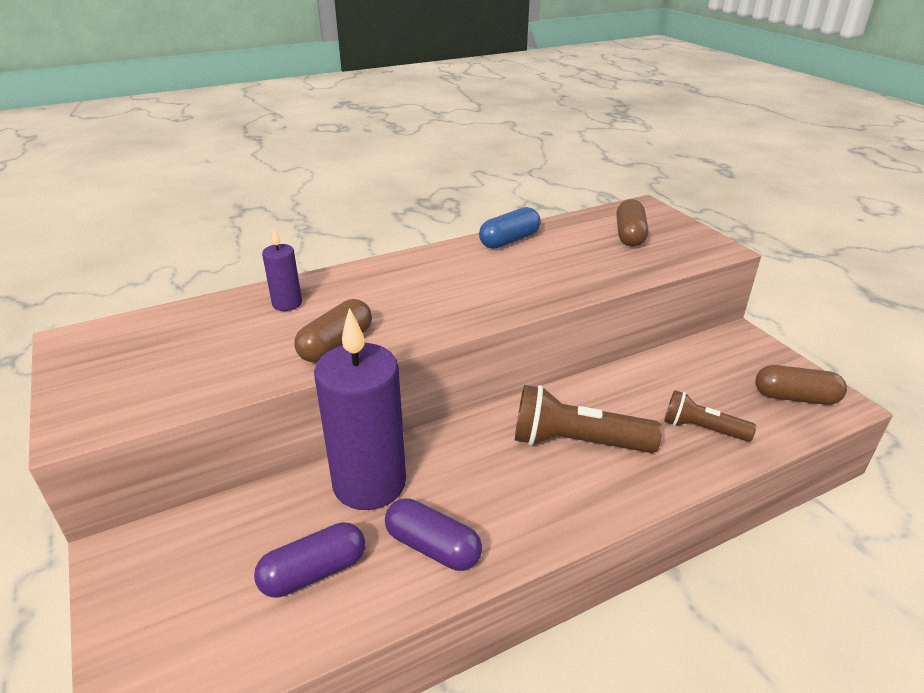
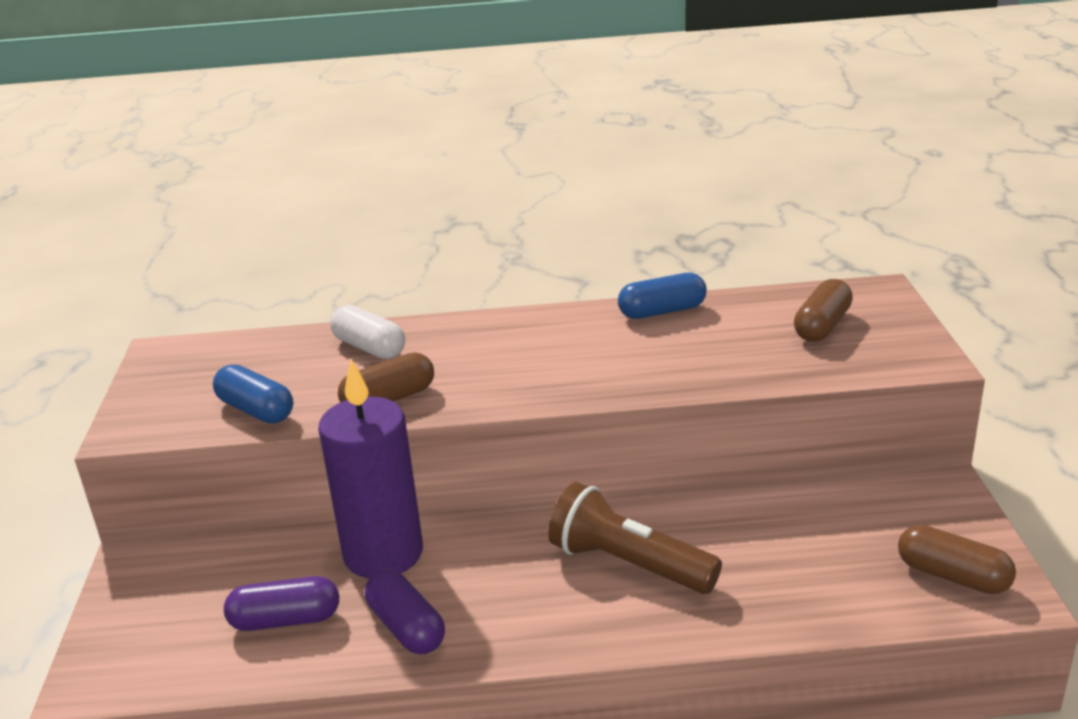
camera: 25 degrees right, 5 degrees down
(211, 378) = (256, 410): none -> blue capsule
(287, 304) = (369, 348): purple candle -> white capsule
(701, 429) = (792, 584): brown flashlight -> none

